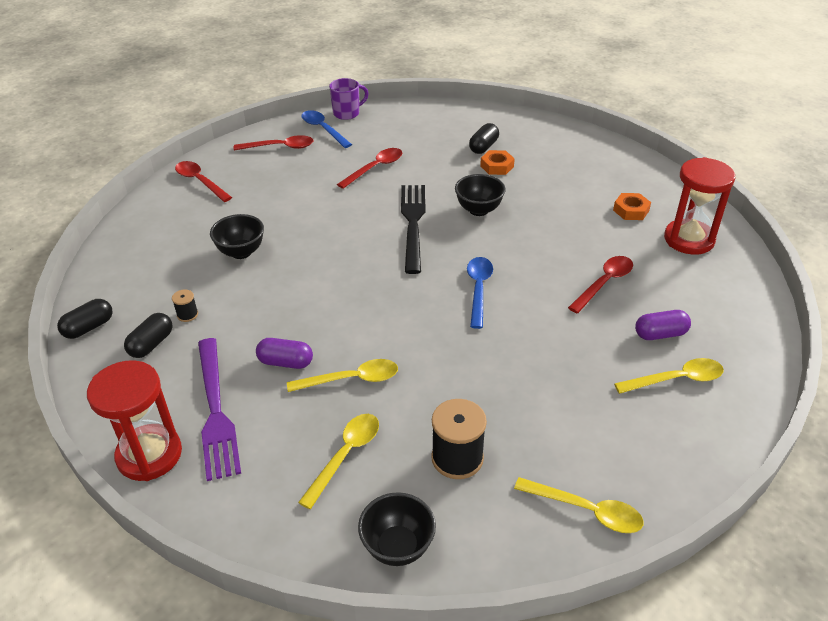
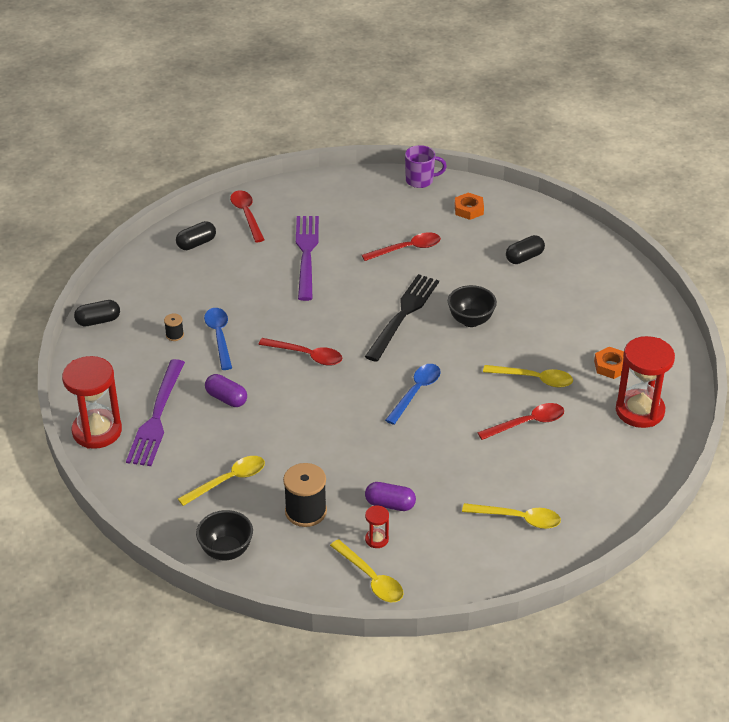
camera: 25 degrees right, 0 degrees up
(151, 344) = (137, 350): black capsule -> black capsule (196, 243)
(241, 252) = (244, 294): black bowl -> none
(280, 147) = (335, 200): red spoon -> red spoon (306, 355)
(281, 198) = (306, 253): none -> purple fork
(323, 129) = (386, 192): blue spoon -> blue spoon (219, 337)
(351, 379) = (266, 429): yellow spoon -> yellow spoon (534, 379)
(497, 166) = (521, 282): orange nut -> orange nut (469, 209)
(557, 460) = (376, 539): none -> red hourglass
(660, 334) = (537, 480): purple capsule -> purple capsule (390, 504)

